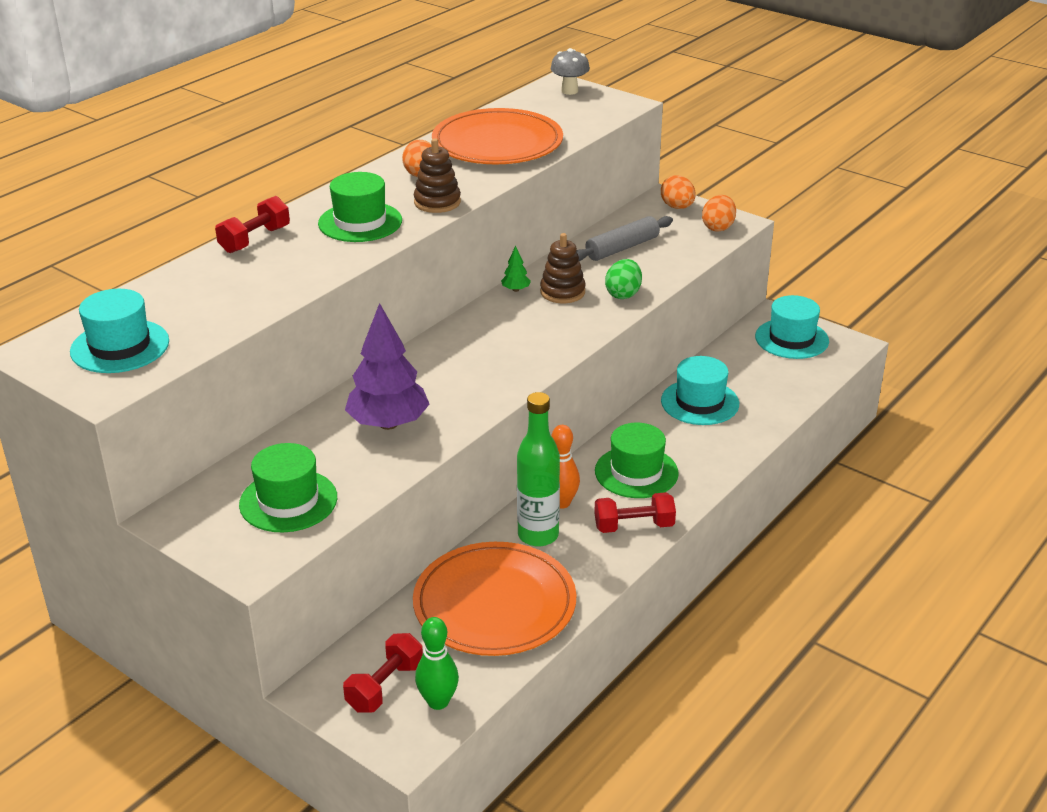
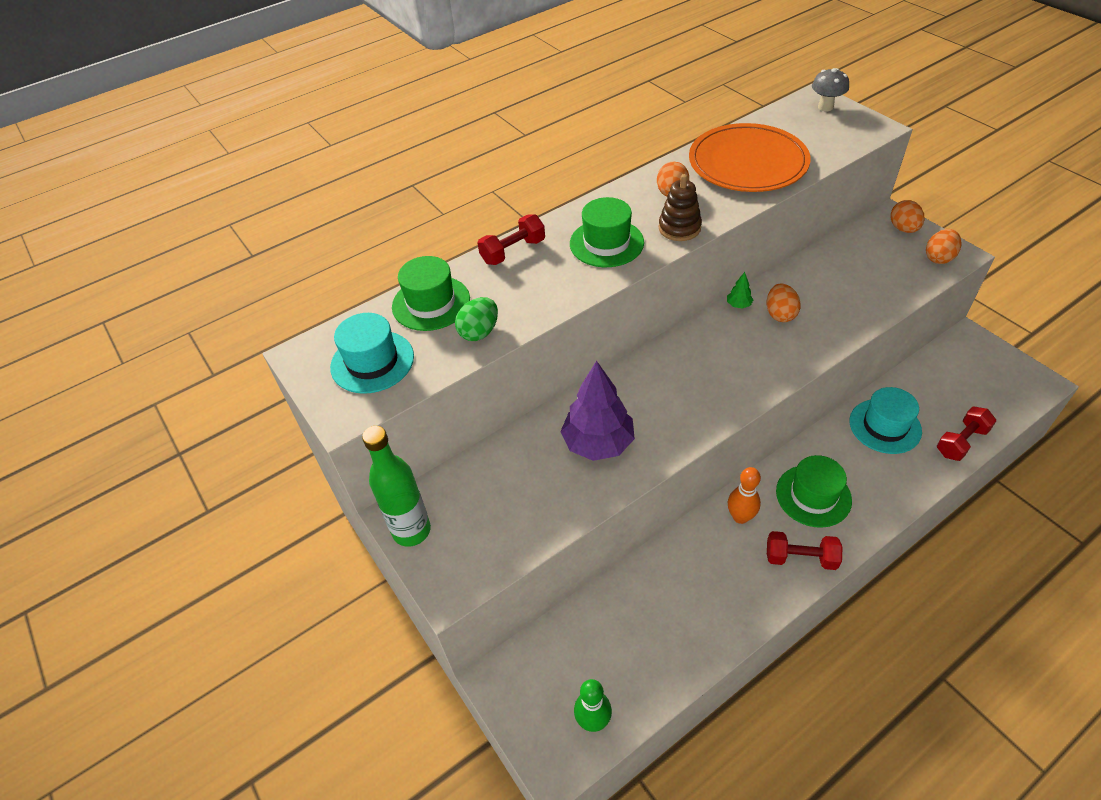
camera: 20 degrees right, 15 degrees up
(288, 501) = (496, 517): green hat -> green hat (431, 303)
(385, 686) = (553, 691): red dumbbell -> red dumbbell (961, 442)
(494, 604) = (662, 619): orange plate -> none
(538, 535) = (713, 550): green bottle -> green bottle (411, 531)
(562, 292) = (780, 314): brown stacking toy -> orange egg
(622, 248) = (844, 270): grey rolling pin -> none
(623, 294) = (835, 325): green egg -> green egg (479, 332)
(791, 339) = (983, 367): turquoise hat -> none

